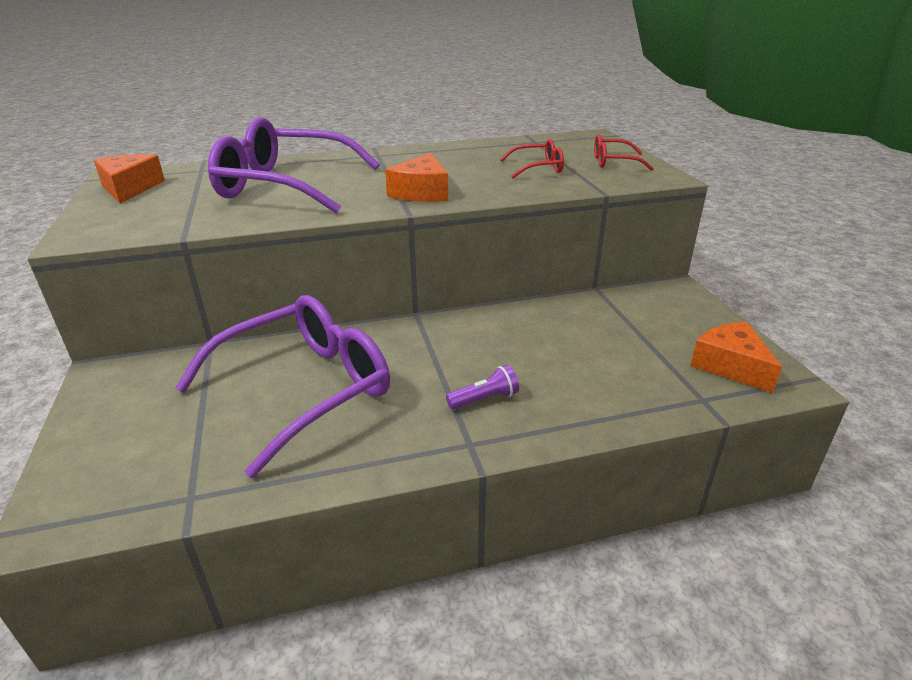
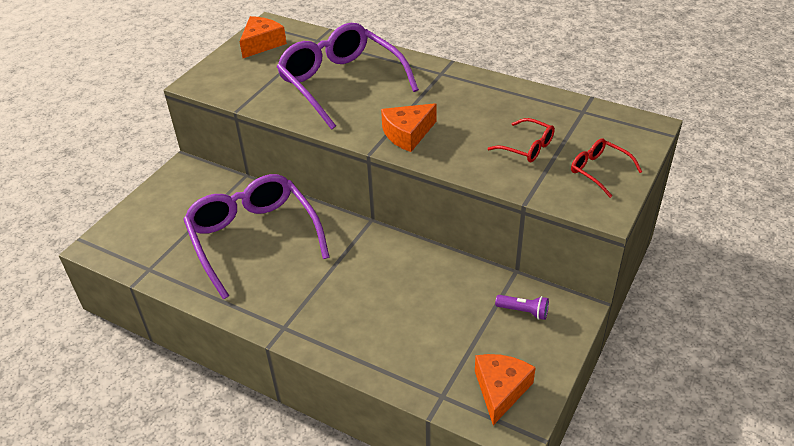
camera: 45 degrees right, 10 degrees up
(305, 389) = (253, 238): purple glasses -> purple glasses turned 120 degrees counterclockwise
(484, 399) = (326, 306): purple flashlight -> purple flashlight (523, 311)

